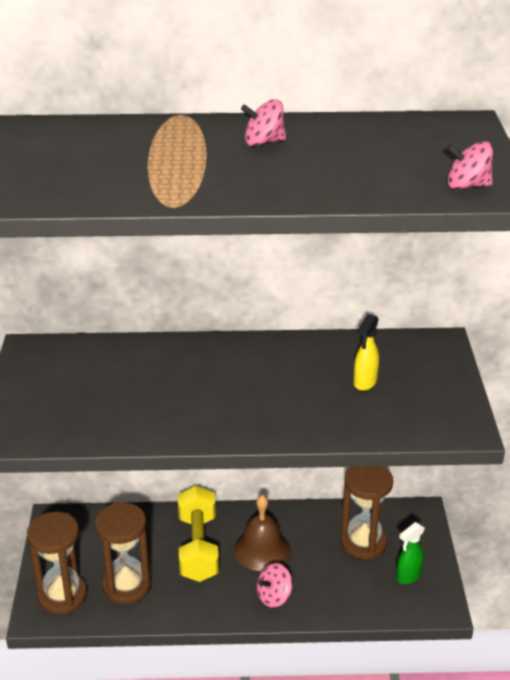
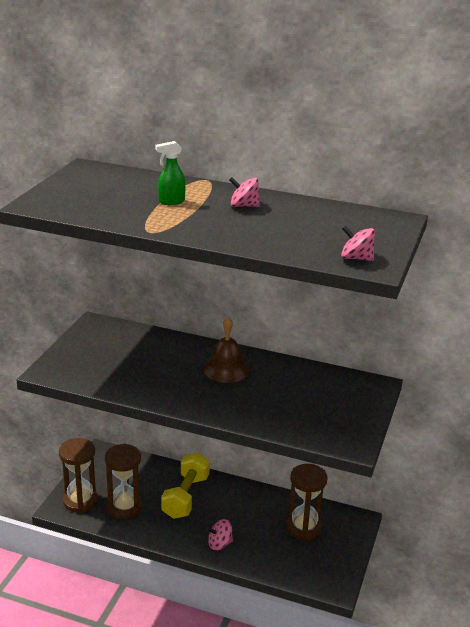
camera: 20 degrees right, 5 degrees down
(261, 549) = (228, 511): brown bell -> brown bell (226, 369)
(365, 382) = (302, 397): yellow spray bottle -> none
(408, 576) = (324, 560): green spray bottle -> green spray bottle (171, 202)

